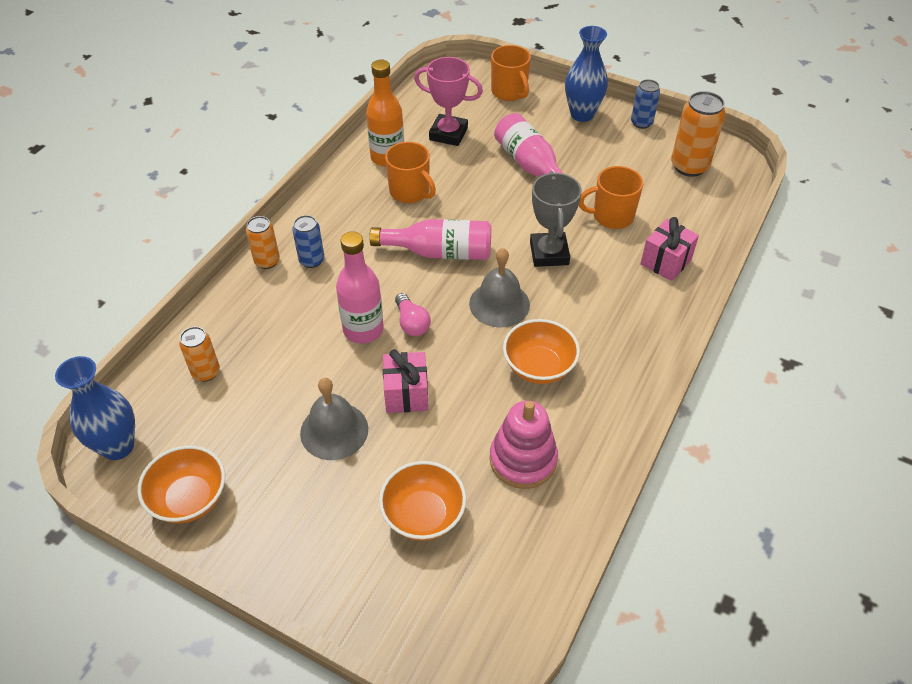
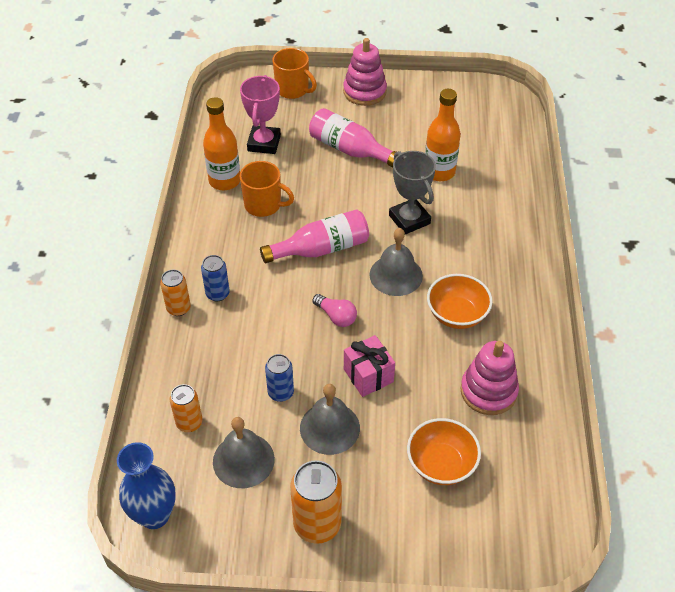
camera: 25 degrees left, 0 degrees up
(189, 499) = (247, 531): orange bowl -> none
(231, 428) = (243, 460): none -> grey bell
(363, 330) = (300, 336): pink bottle -> none
(448, 134) = (264, 143): pink trophy -> pink trophy turned 75 degrees counterclockwise
(582, 114) = (364, 92): blue vase -> pink stacking toy
(611, 216) = (439, 172): orange mug -> orange bottle
(641, 123) = (416, 85): blue can -> blue can (280, 392)
(665, 262) = (501, 196): pink gift -> none
(689, 166) = (474, 110): orange can -> orange can (317, 524)

